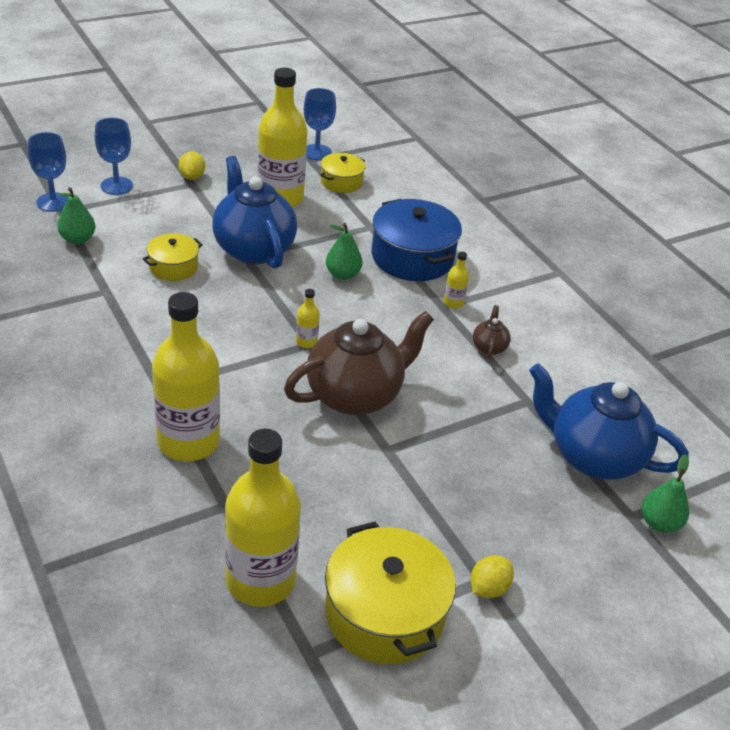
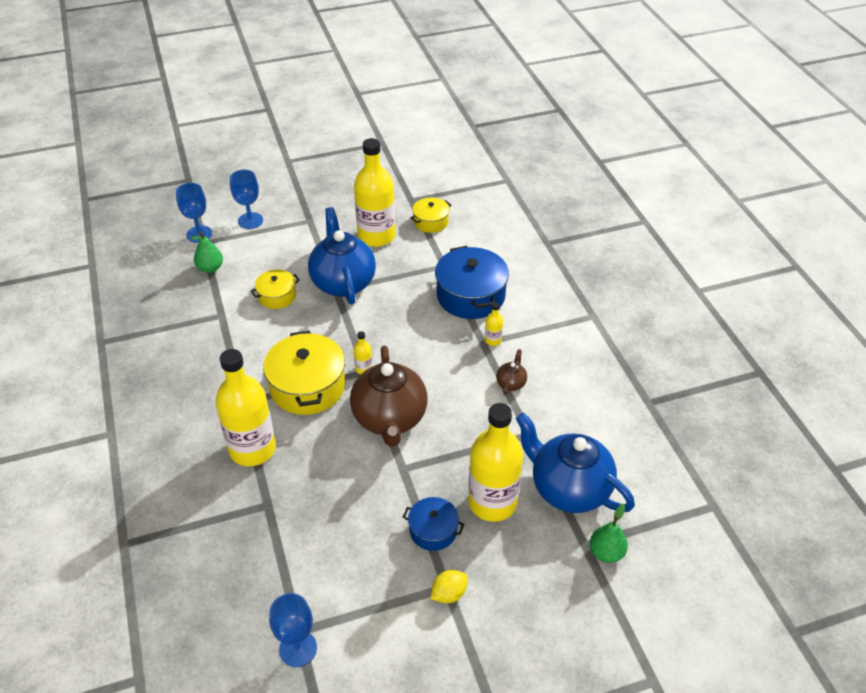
camera: 15 degrees right, 5 degrees up
(192, 177) = (311, 214): yellow lemon -> none
(260, 580) = (278, 568): yellow bottle -> yellow bottle (492, 502)
(317, 152) = (418, 193): blue goblet -> blue goblet (298, 648)
(342, 274) = (409, 309): green pear -> none
(355, 395) = (390, 419): brown teapot -> brown teapot turned 105 degrees clockwise
(384, 613) = (362, 605): yellow pot -> yellow pot (307, 387)
(447, 517) = (433, 530): none -> blue pot

